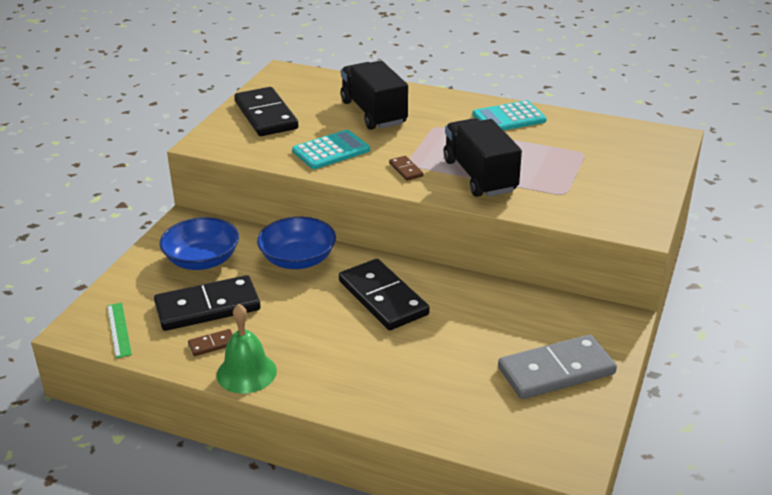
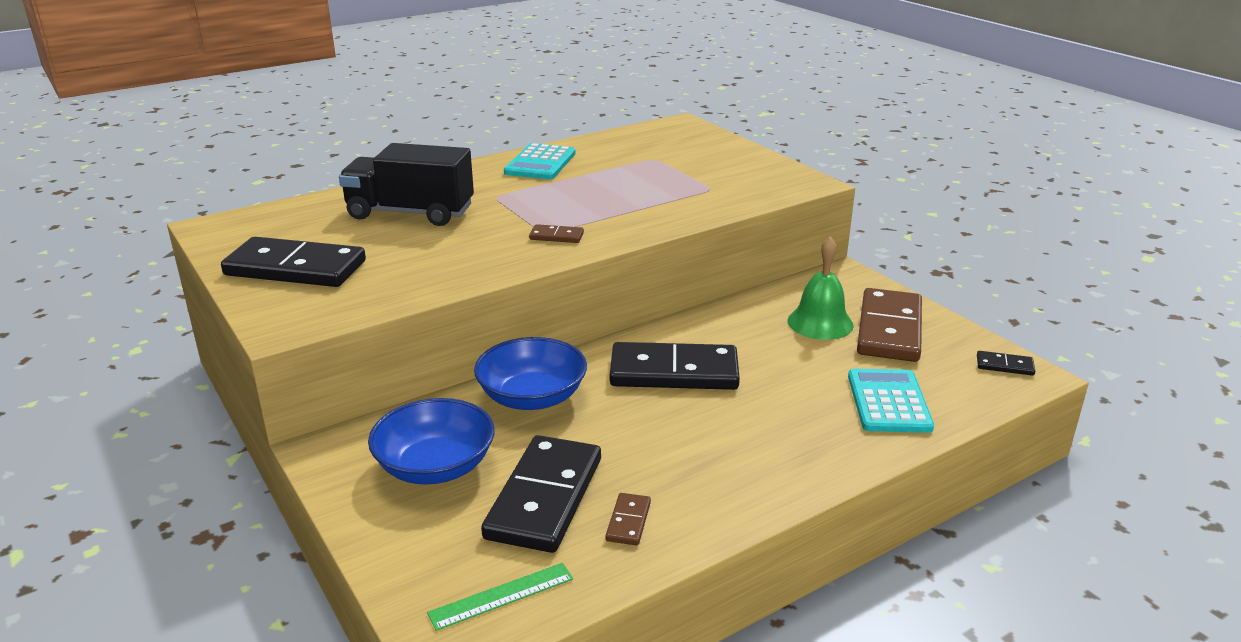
camera: 55 degrees left, 5 degrees down
(119, 330) = (501, 596): green ruler -> green ruler turned 45 degrees counterclockwise
(246, 372) = (714, 514): green bell -> green bell (820, 323)
(331, 151) = (449, 259): turquoise calculator -> turquoise calculator (889, 402)
(480, 176) = (625, 209): black truck -> none
(556, 371) = (889, 329): grey domino -> brown domino
(570, 447) = (1004, 366): none -> black domino

